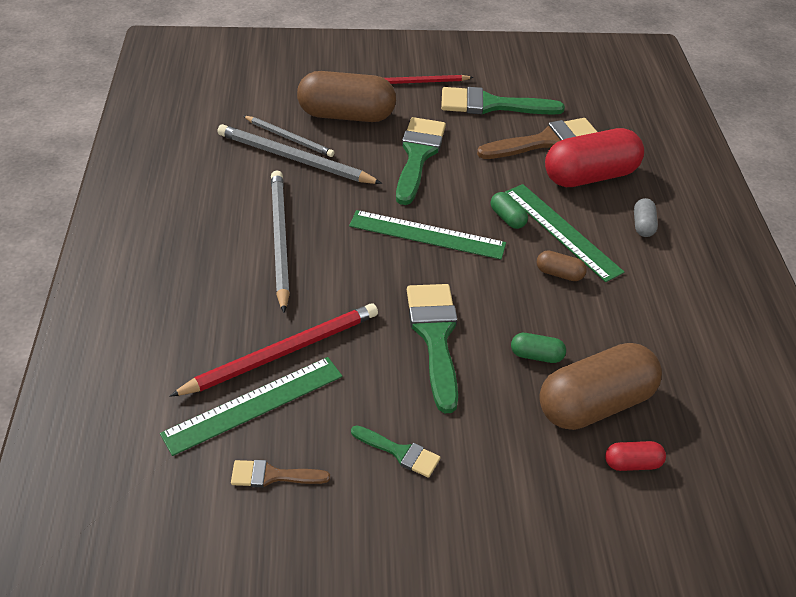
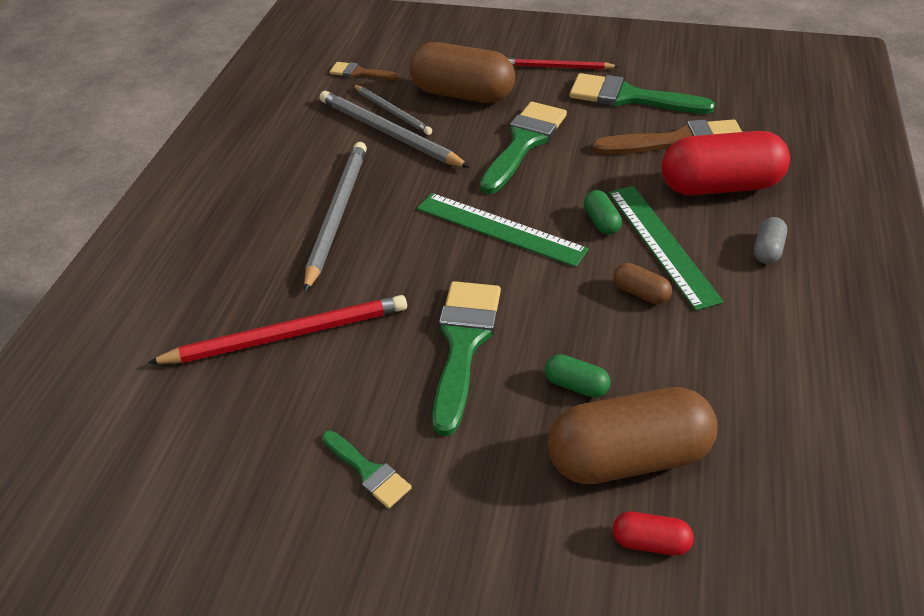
camera: 20 degrees right, 0 degrees up
(254, 404) = (233, 387): green ruler -> none
(273, 475) = (217, 471): brown brush -> brown brush (360, 73)

